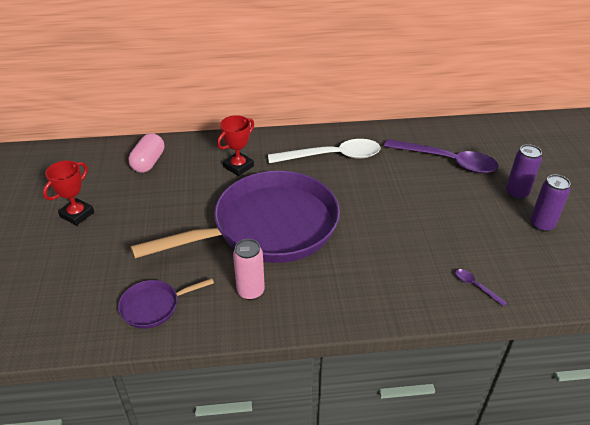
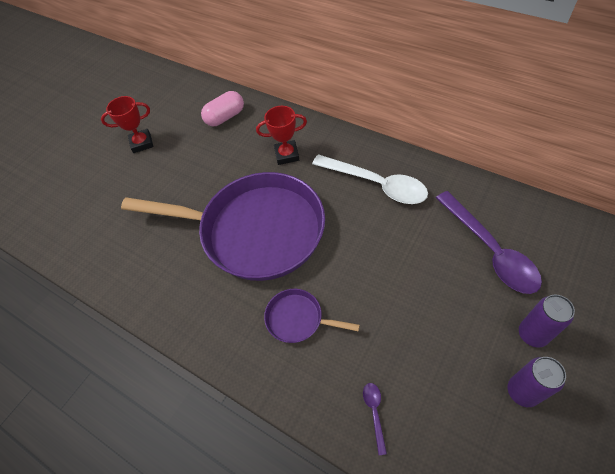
camera: 45 degrees right, 15 degrees up
(154, 306) = (119, 255): purple pan -> purple pan (298, 319)
(250, 291) = (189, 285): pink can -> none

